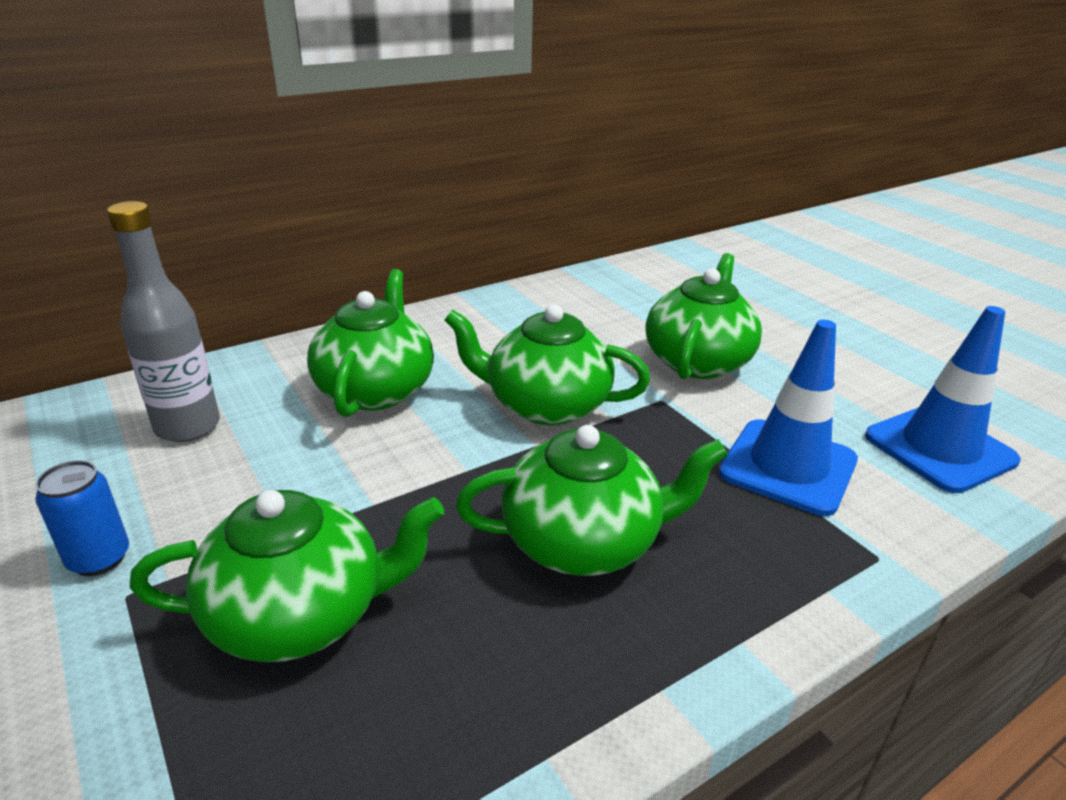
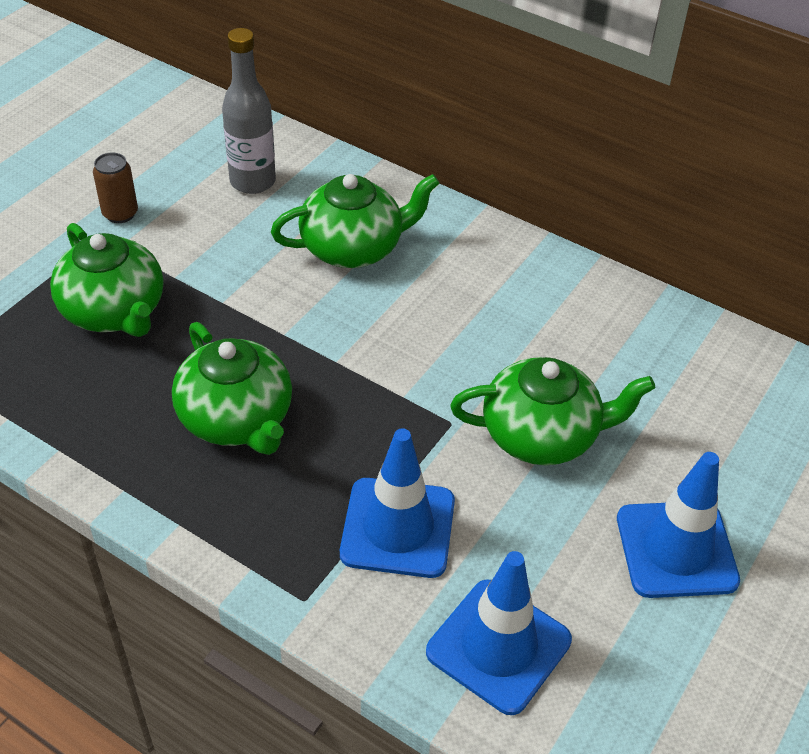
camera: 65 degrees right, 15 degrees up
(99, 559) = (120, 214): blue can -> brown can
(545, 405) = (394, 350): green teapot -> none
(839, 341) = (676, 549): none -> blue traffic cone

